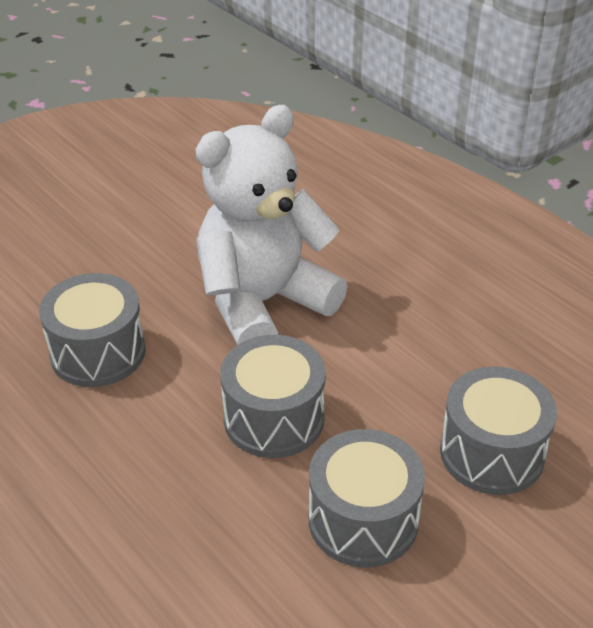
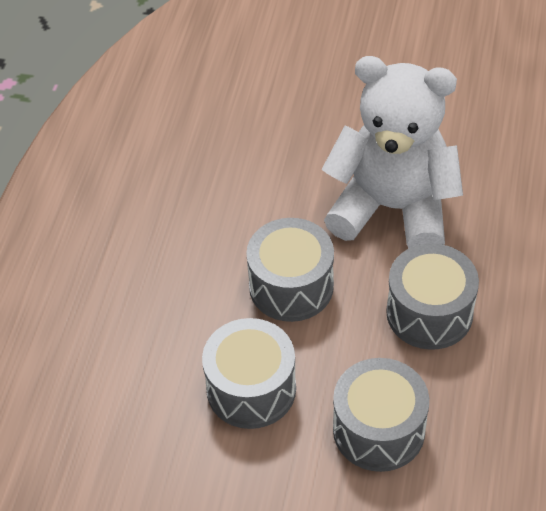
camera: 55 degrees right, 10 degrees up
(98, 352) = (258, 156): grey drum -> grey drum (429, 313)

